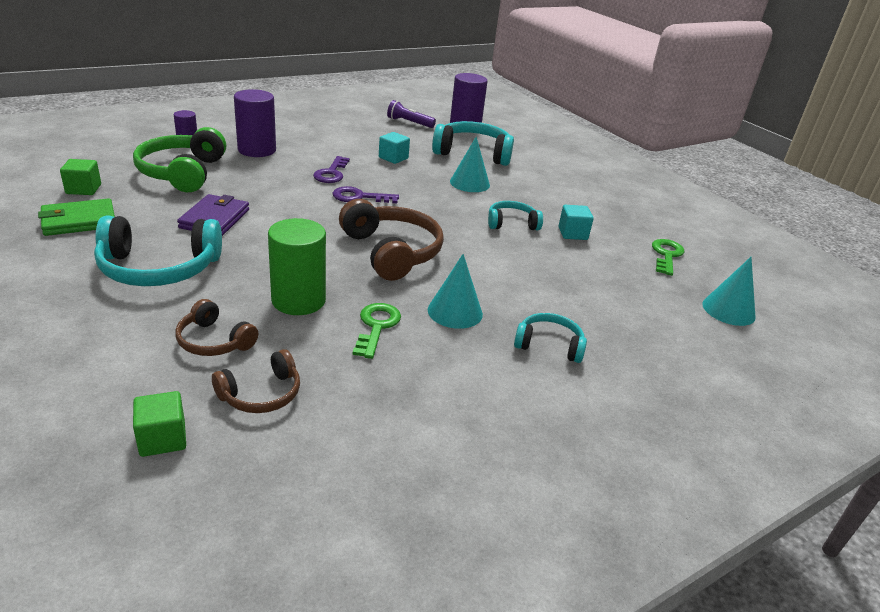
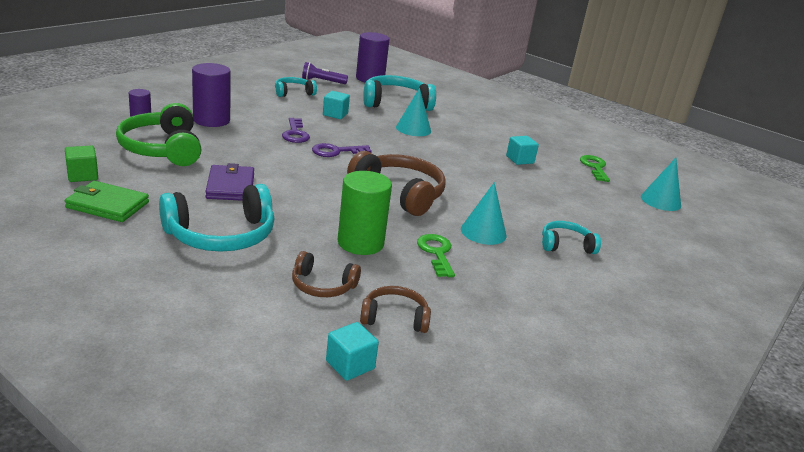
camera: 20 degrees left, 5 degrees down
(79, 221) = (107, 205): green wallet -> green wallet turned 60 degrees clockwise
(163, 439) = (350, 365): green cube -> turquoise cube
(261, 394) = (394, 318): brown headphones -> brown headphones turned 120 degrees counterclockwise
(512, 223) = (470, 158): turquoise headphones -> turquoise headphones (293, 93)

